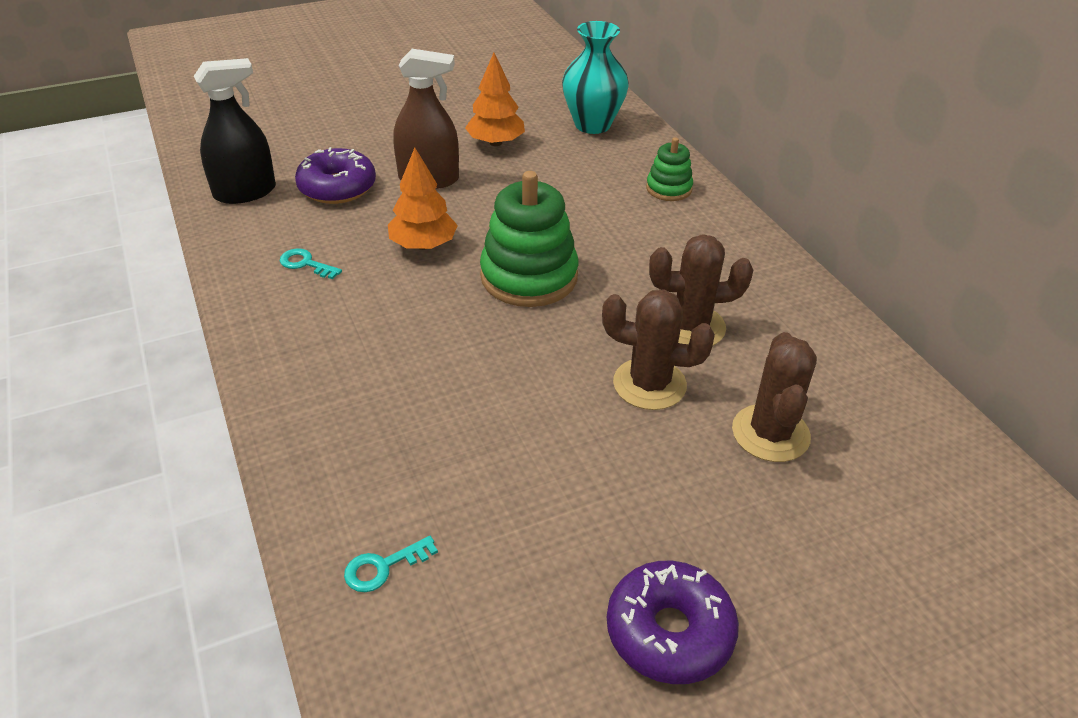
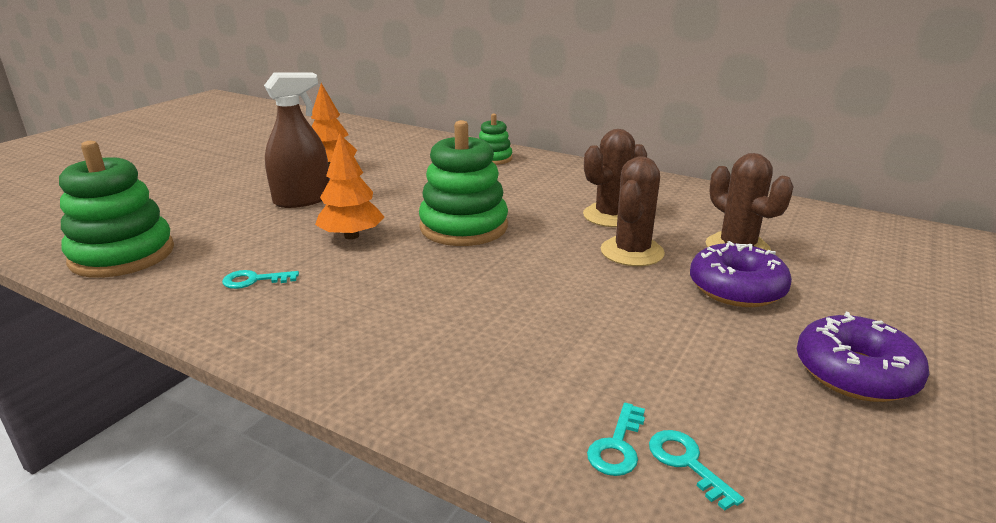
camera: 35 degrees left, 15 degrees down
(245, 192) = (122, 255): black spray bottle -> green stacking toy
(337, 187) = (221, 226): purple donut -> purple donut (736, 288)
(413, 612) = (686, 463): none -> turquoise key
(592, 125) = (394, 143): turquoise vase -> none
(649, 384) = (632, 252): brown cactus -> brown cactus turned 45 degrees counterclockwise

